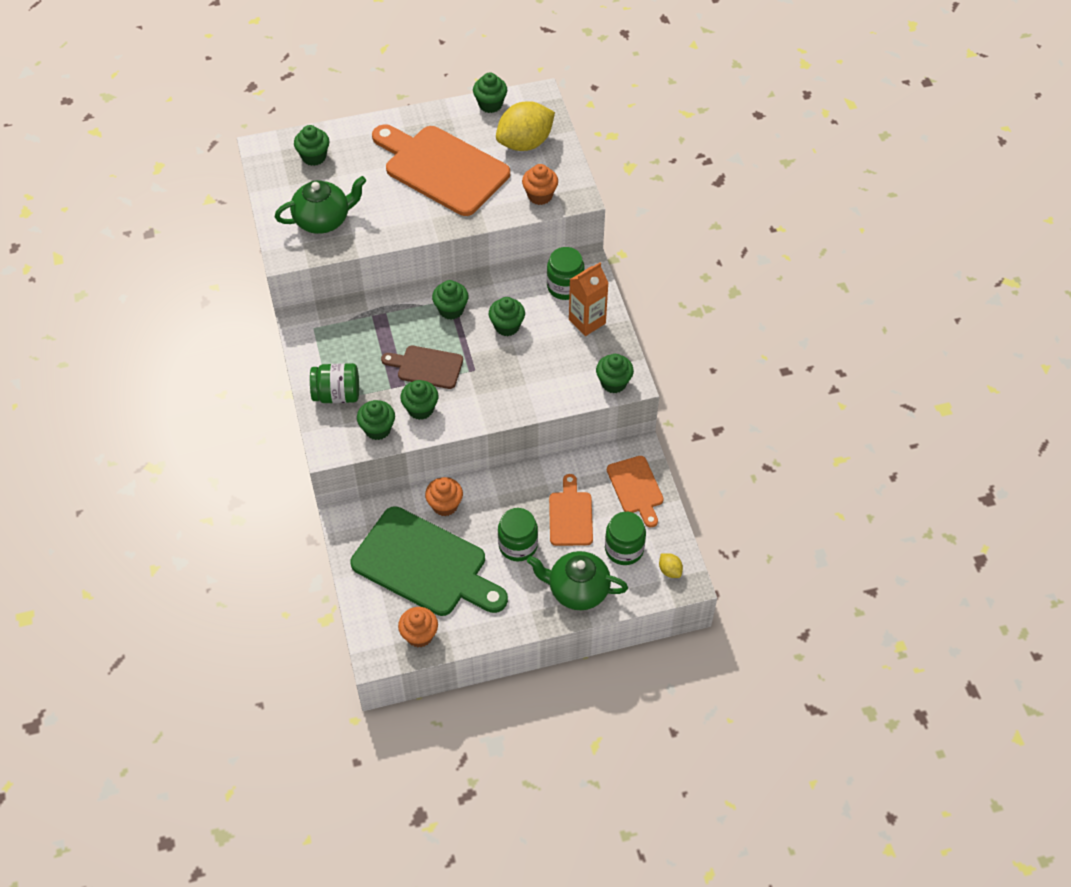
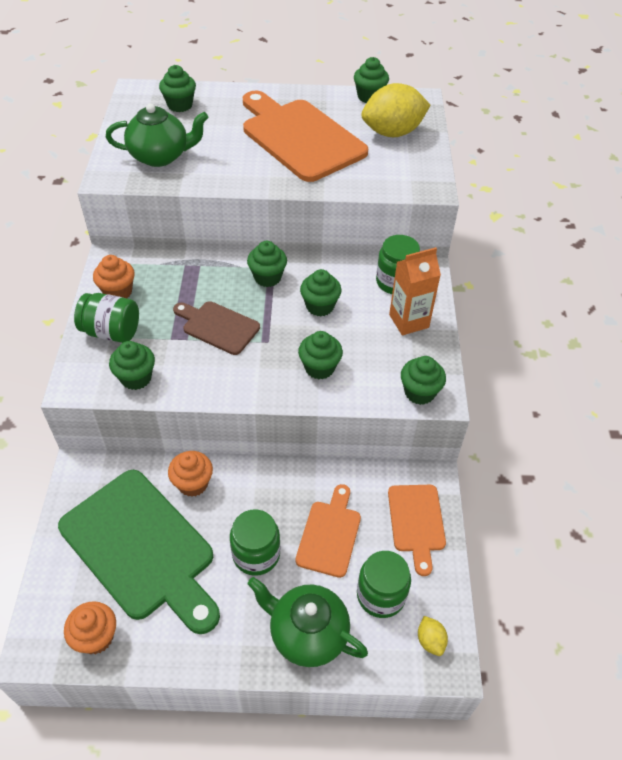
camera: 15 degrees right, 5 degrees down
(420, 409) = (192, 368): green cupcake -> green cupcake (319, 368)
(540, 195) = (391, 179): orange cupcake -> orange cupcake (118, 292)

